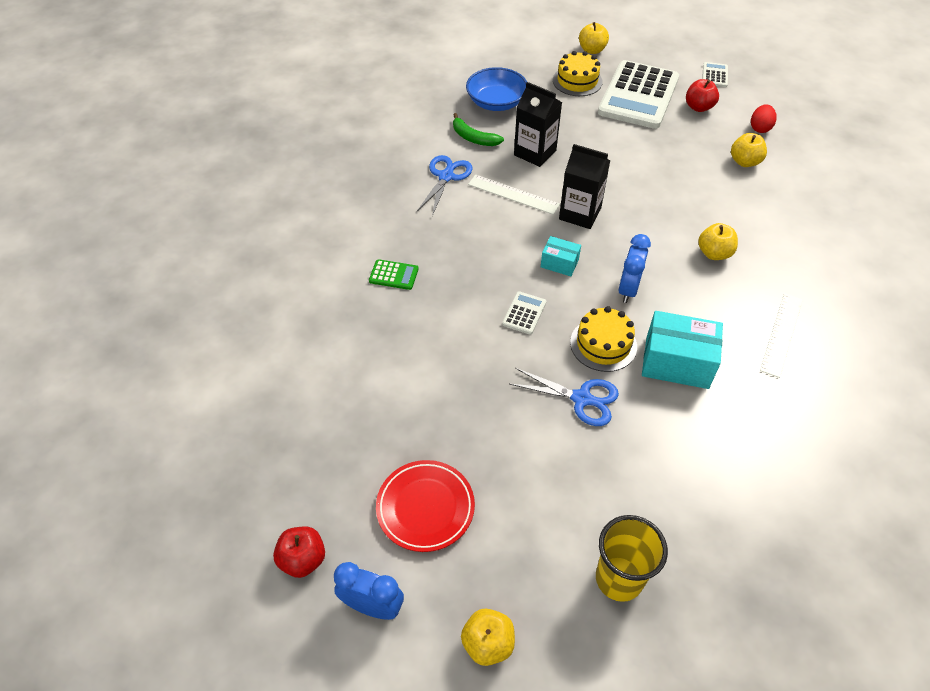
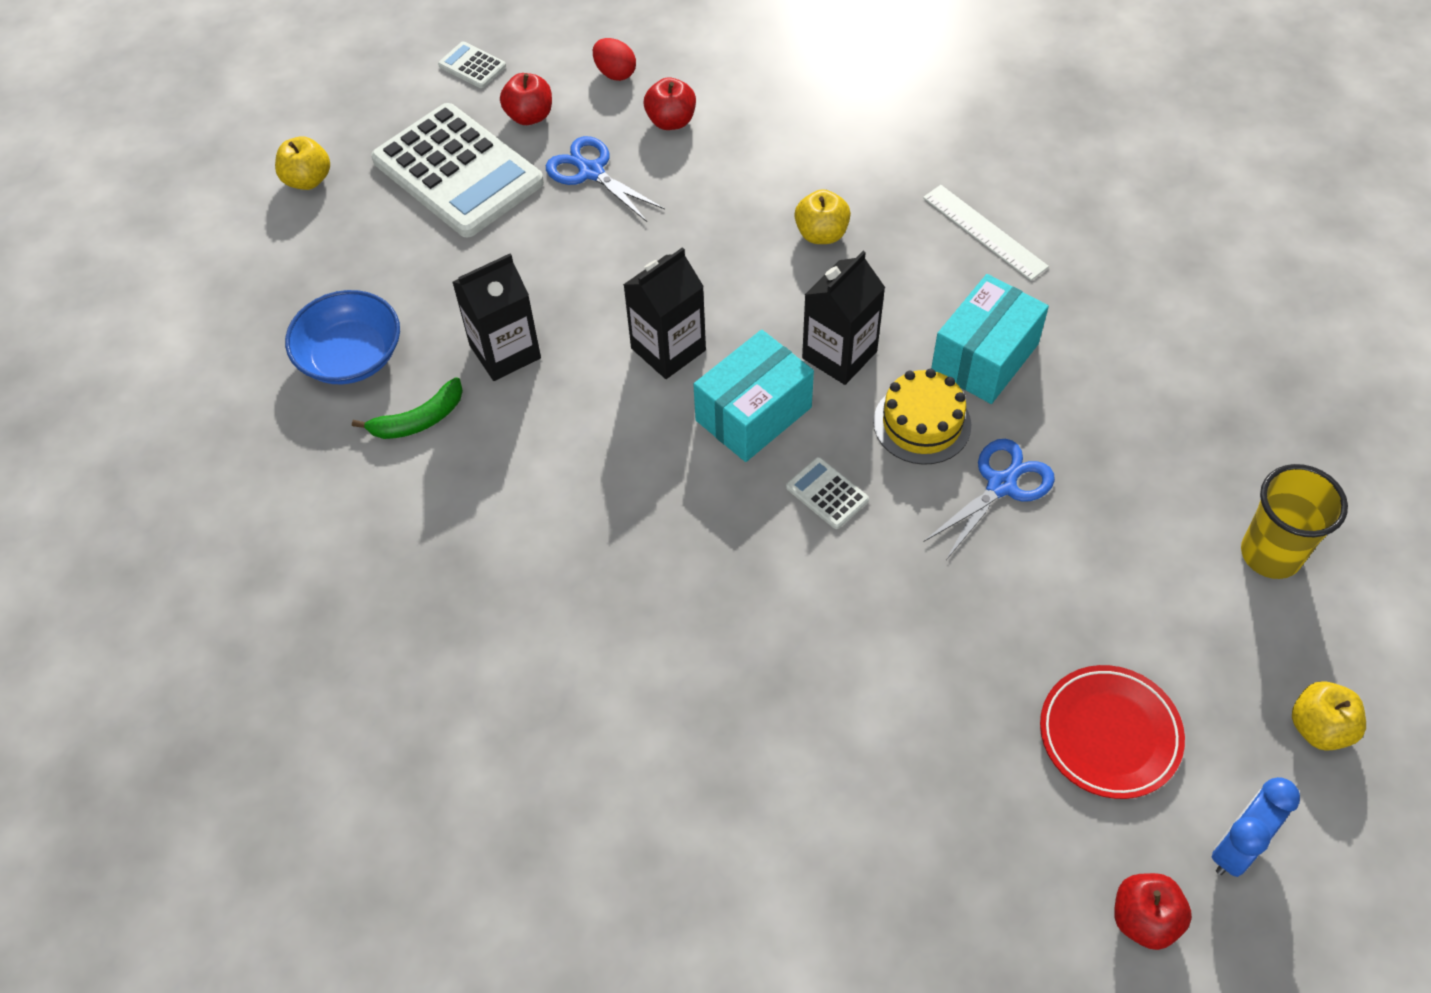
camera: 65 degrees left, 5 degrees up
(393, 275) = (670, 639): green calculator -> none
(446, 176) = (488, 491): blue scissors -> blue scissors (591, 172)
(513, 194) = (581, 415): white ruler -> none
(559, 263) = (753, 414): turquoise box -> turquoise box, size x1.85
(577, 81) = (371, 230): yellow cake -> none
(628, 289) = (839, 355): blue clock -> black carton
(744, 162) = (671, 121): yellow apple -> red apple

